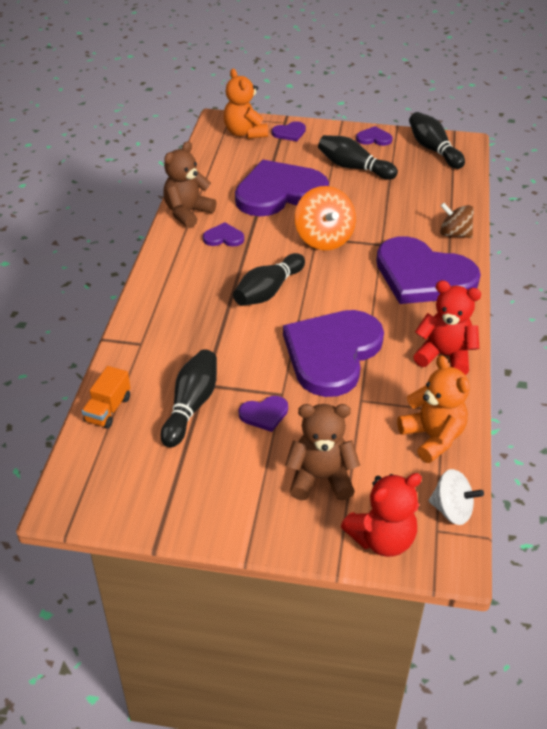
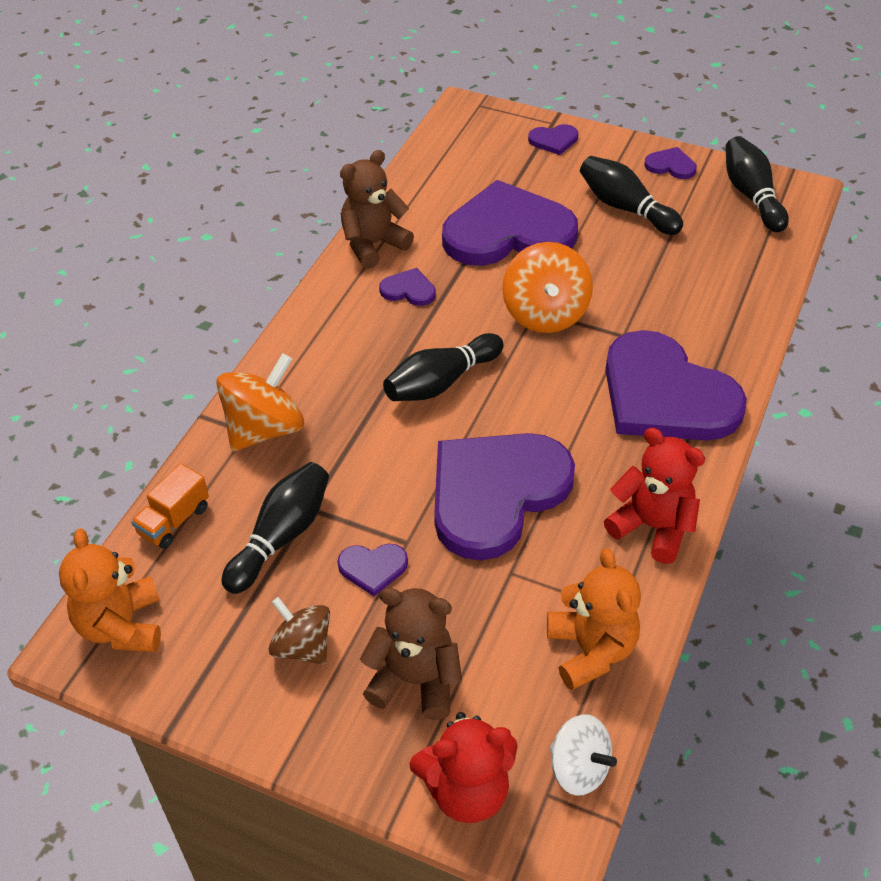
camera: 15 degrees right, 5 degrees up
(153, 340) = (264, 429): none -> orange spinning top
(245, 133) = (492, 132): orange teddy bear -> orange teddy bear (122, 626)
(454, 234) = (735, 336): brown spinning top -> brown spinning top (302, 646)

